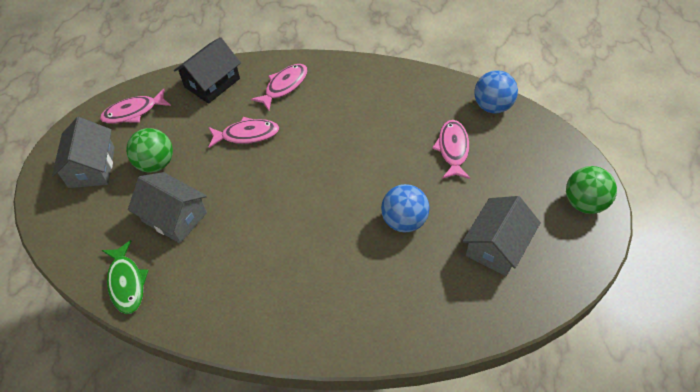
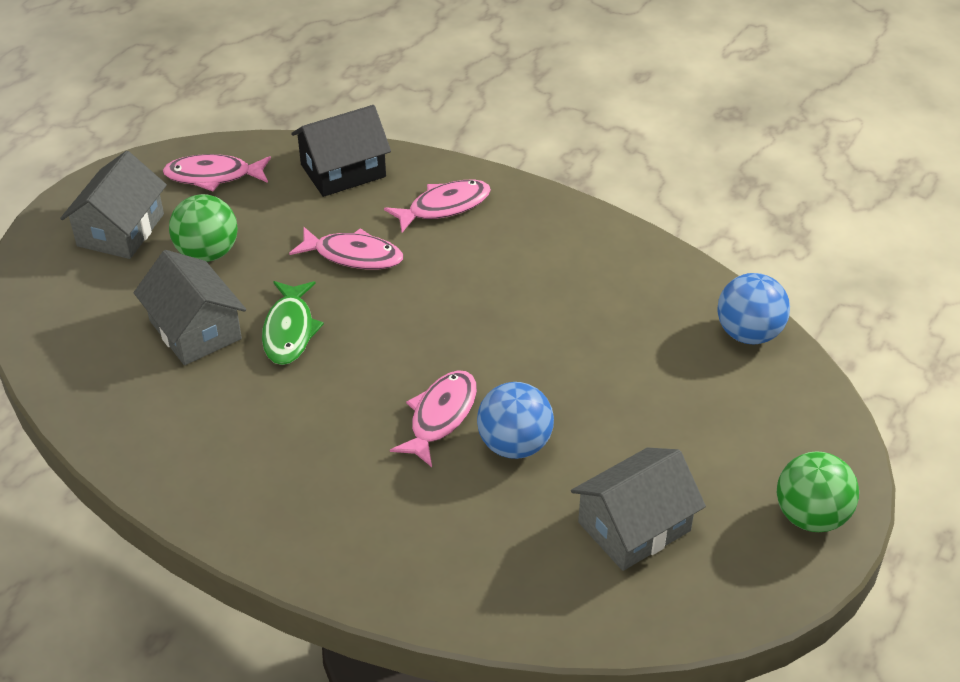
camera: 20 degrees right, 10 degrees down
(126, 282) = (89, 389): green fish -> green fish (289, 330)
(453, 149) = (648, 373): pink fish -> pink fish (440, 416)

